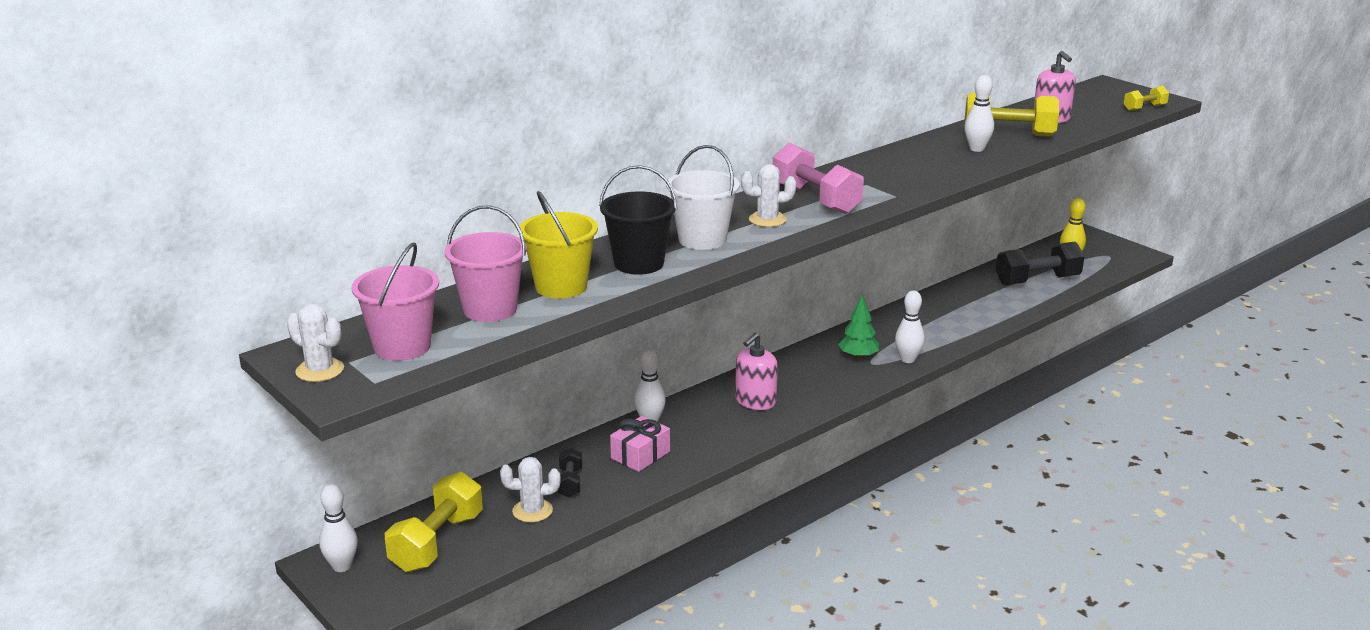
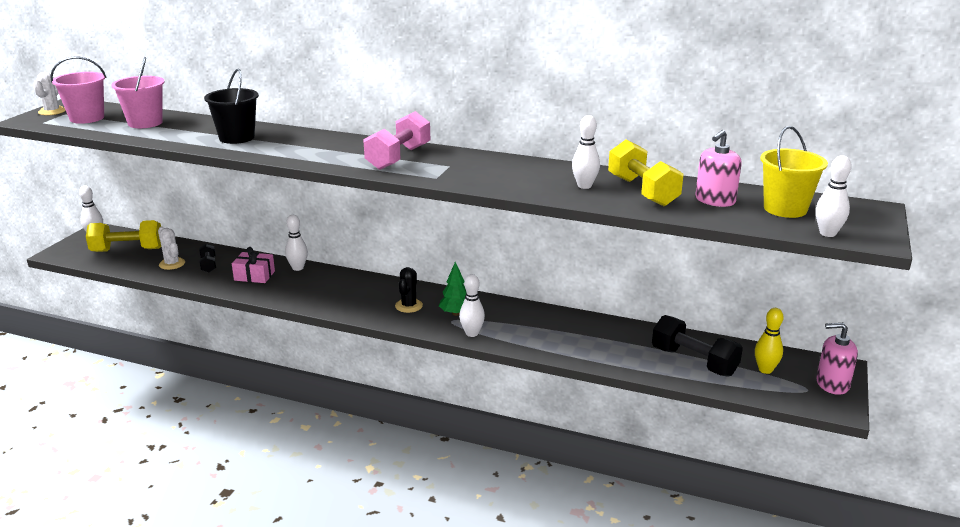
camera: 60 degrees right, 0 degrees up
(561, 287) = (187, 129): yellow bucket -> yellow bucket (785, 209)
(570, 483) = (208, 265): black dumbbell -> black dumbbell turned 75 degrees counterclockwise
(702, 239) = (290, 144): white bucket -> none
(755, 401) = (353, 293): pink soap dispenser -> pink soap dispenser (832, 384)
(767, 220) = (343, 152): white cactus -> none
(817, 377) = (409, 306): none -> black cactus
(1144, 108) = (827, 233): yellow dumbbell -> white bowling pin

